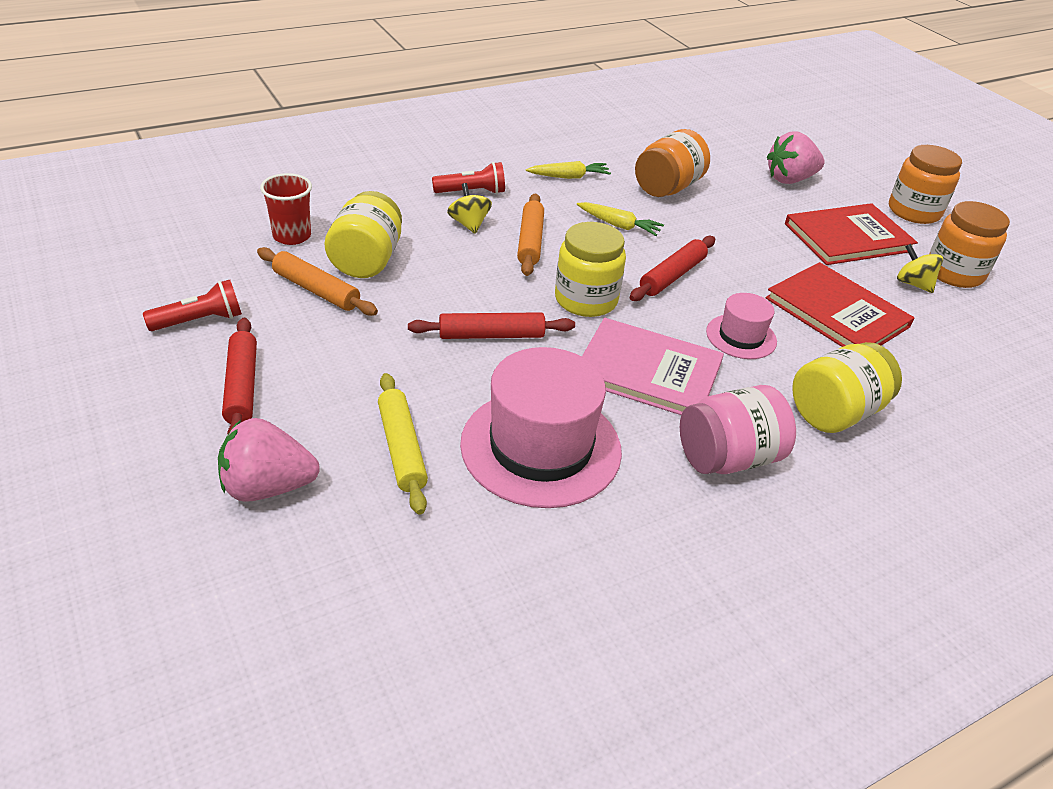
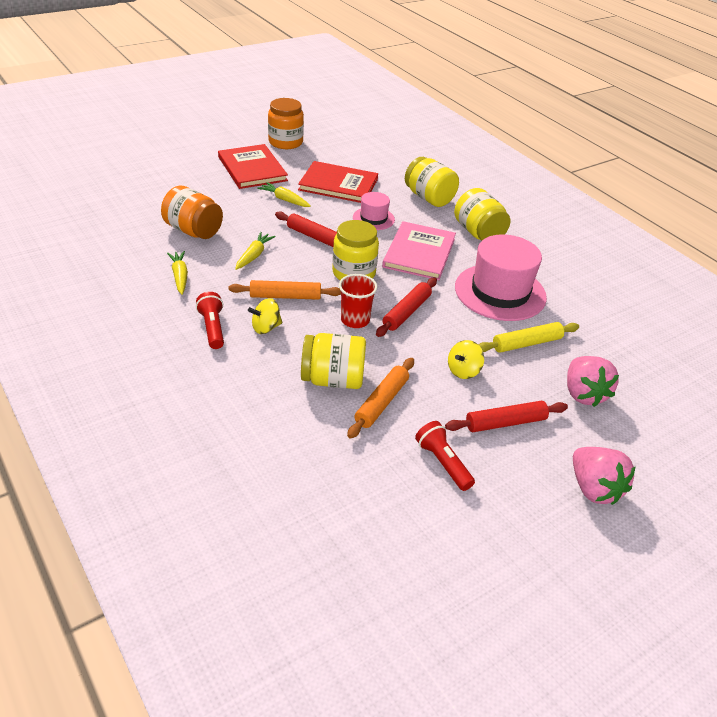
camera: 95 degrees left, 0 degrees up
(292, 236) = (306, 430): red cup -> red cup (355, 320)
(491, 335) = (407, 312): red rolling pin -> red rolling pin turned 45 degrees clockwise
(728, 458) = (478, 233): pink jar -> yellow jar
(768, 258) = (284, 200): none -> yellow carrot
(790, 179) = (175, 179): pink strawberry -> pink strawberry (594, 488)
(837, 312) = (338, 185): red book -> red book turned 60 degrees clockwise
(913, 284) = (301, 156): yellow spinning top -> yellow spinning top (463, 371)
(914, 211) = (214, 141): orange jar -> none

